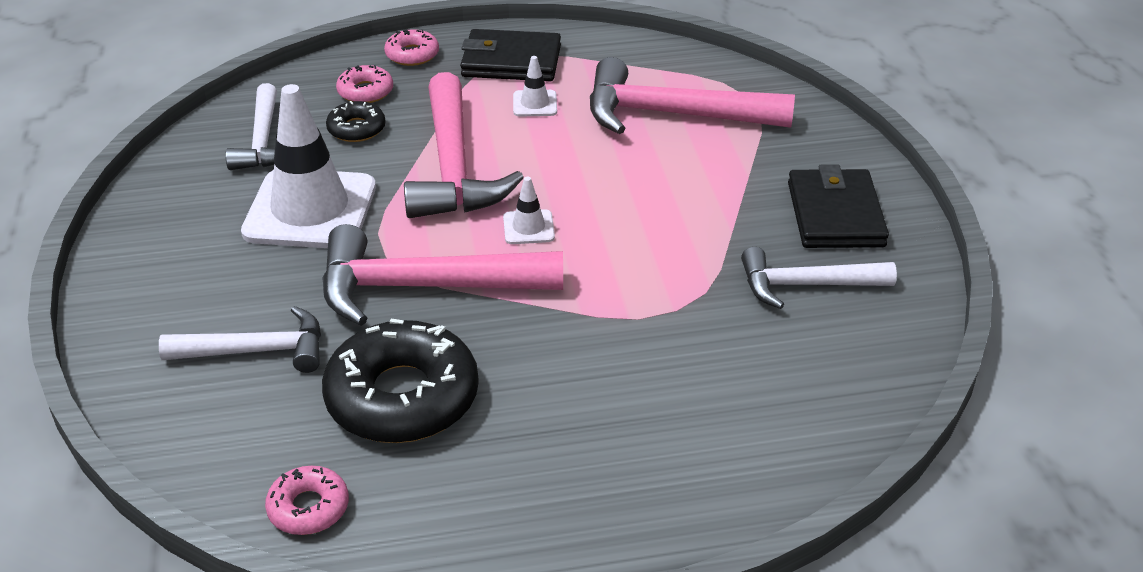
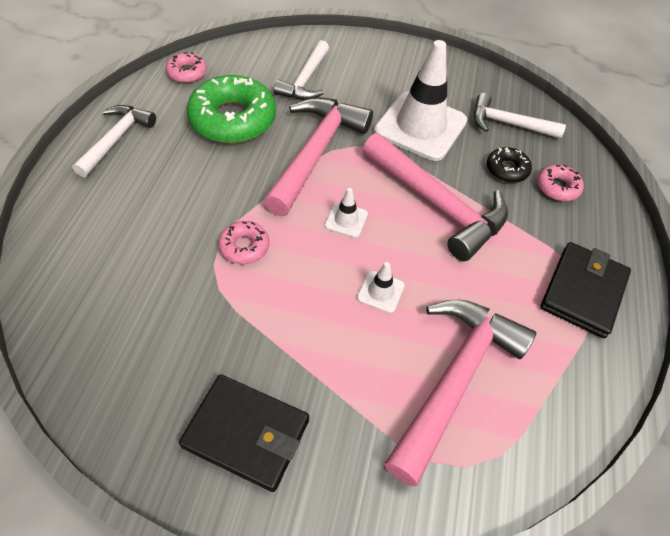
camera: 110 degrees right, 15 degrees up
(402, 397) = (233, 119): black donut -> green donut
(412, 54) = (609, 229): pink donut -> pink donut (244, 247)
(453, 167) = (437, 204): pink hammer -> pink hammer turned 150 degrees counterclockwise
(535, 104) = (507, 283): white traffic cone -> white traffic cone (380, 291)
(805, 285) = (181, 356): white hammer -> white hammer (116, 139)

